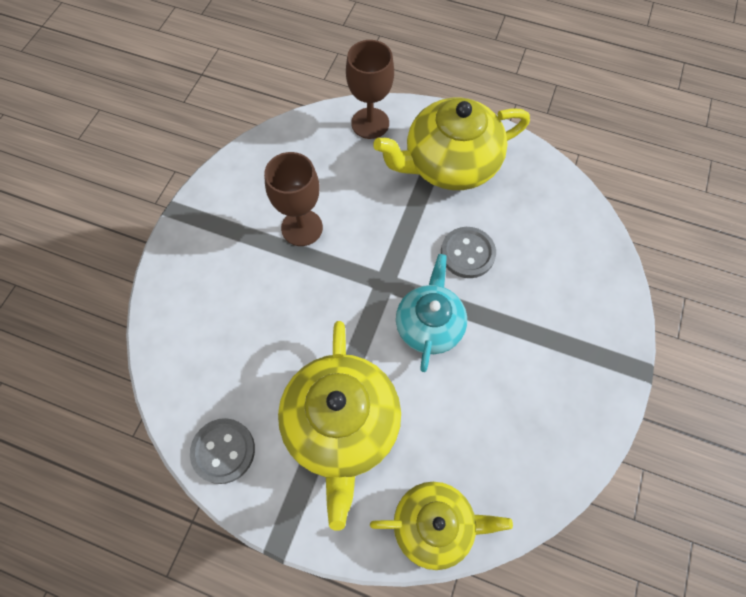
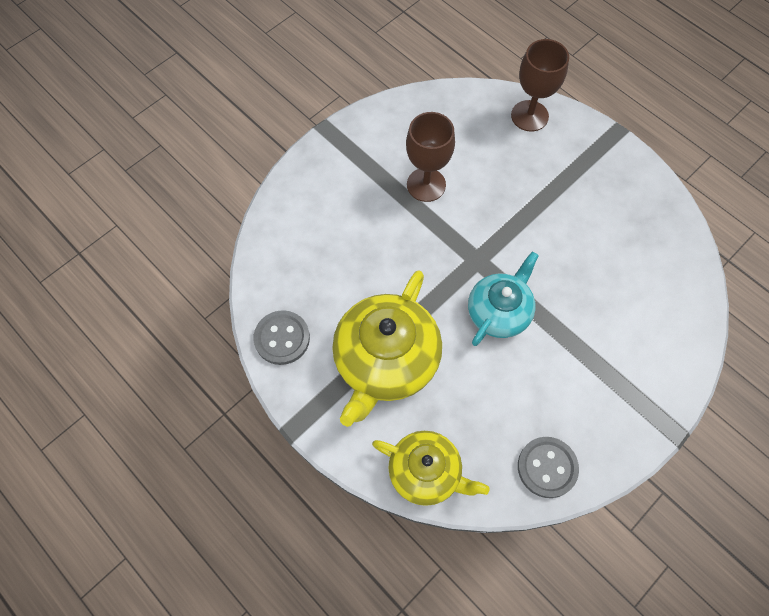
camera: 25 degrees right, 0 degrees up
(449, 164) = (586, 180): yellow teapot -> none
(467, 253) = (563, 265): grey button -> grey button (547, 467)

